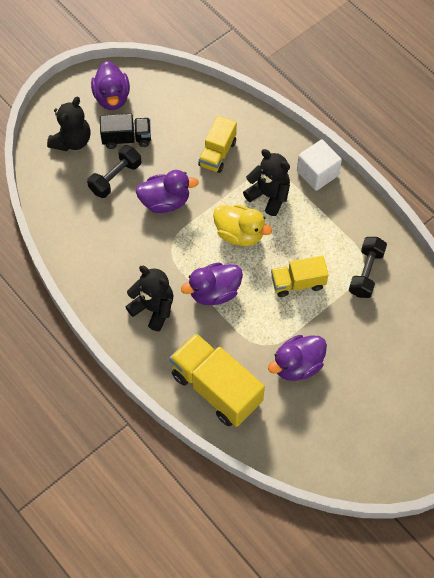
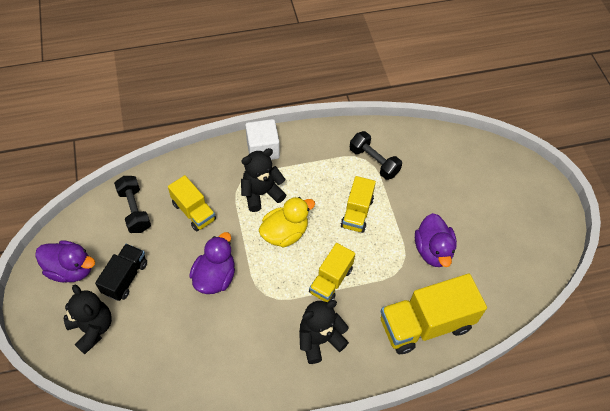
camera: 65 degrees left, 5 degrees down
(115, 178) = (161, 308): black dumbbell -> black dumbbell (134, 210)
(214, 292) = (331, 280): purple duck -> yellow truck

